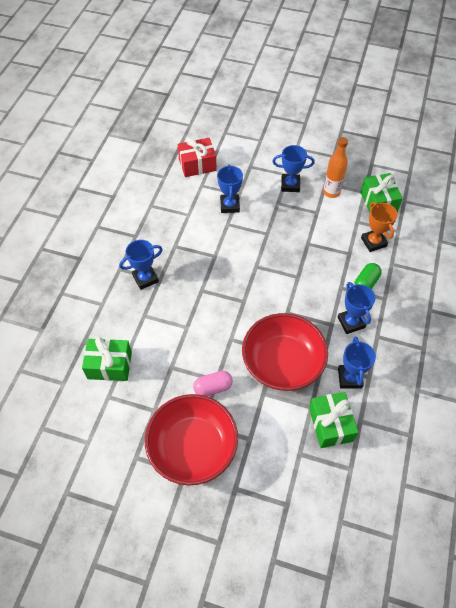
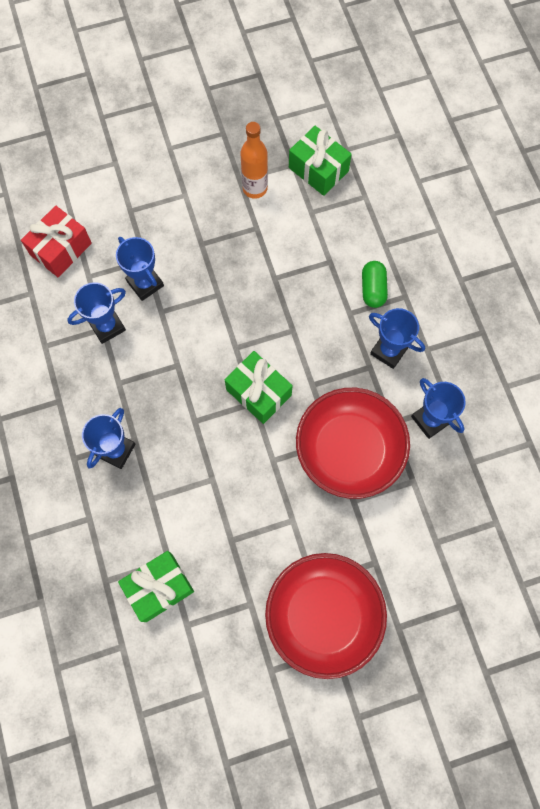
camera: 35 degrees left, 15 degrees up
(213, 387) = (295, 532): pink capsule -> none
(290, 185) = (198, 208): blue trophy -> blue trophy (107, 326)
(330, 424) = (446, 487): green gift -> green gift (258, 392)
(373, 242) = (347, 229): orange trophy -> none

